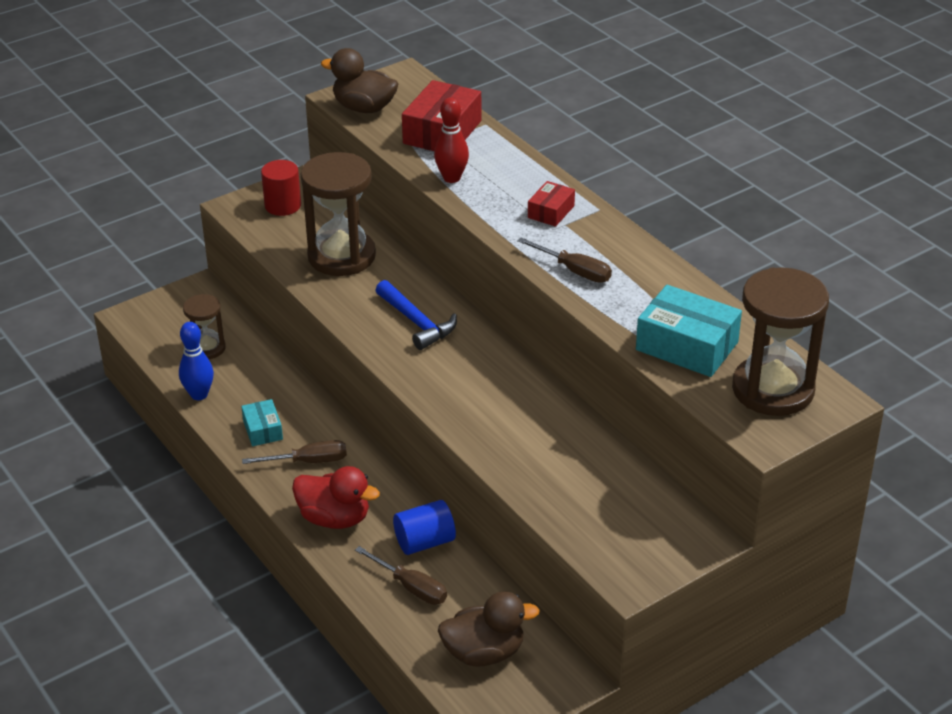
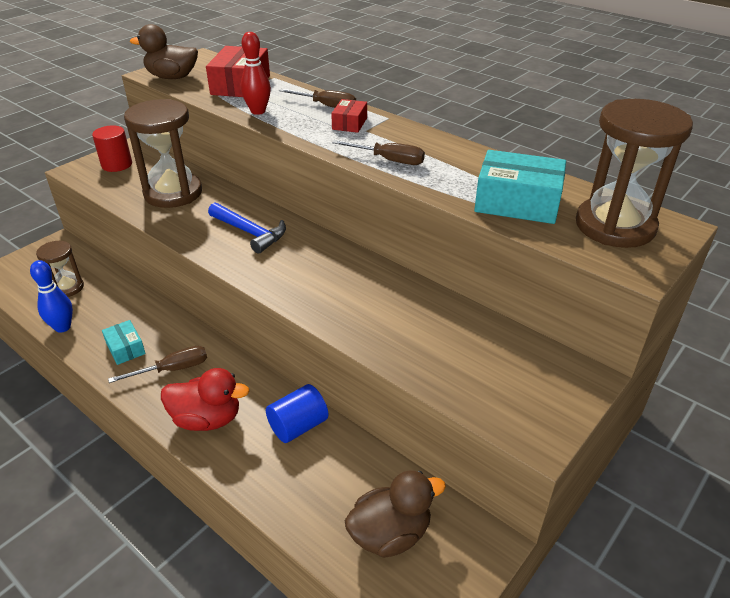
camera: 15 degrees left, 0 degrees up
(411, 587) = (297, 476): brown screwdriver -> brown screwdriver (326, 106)

